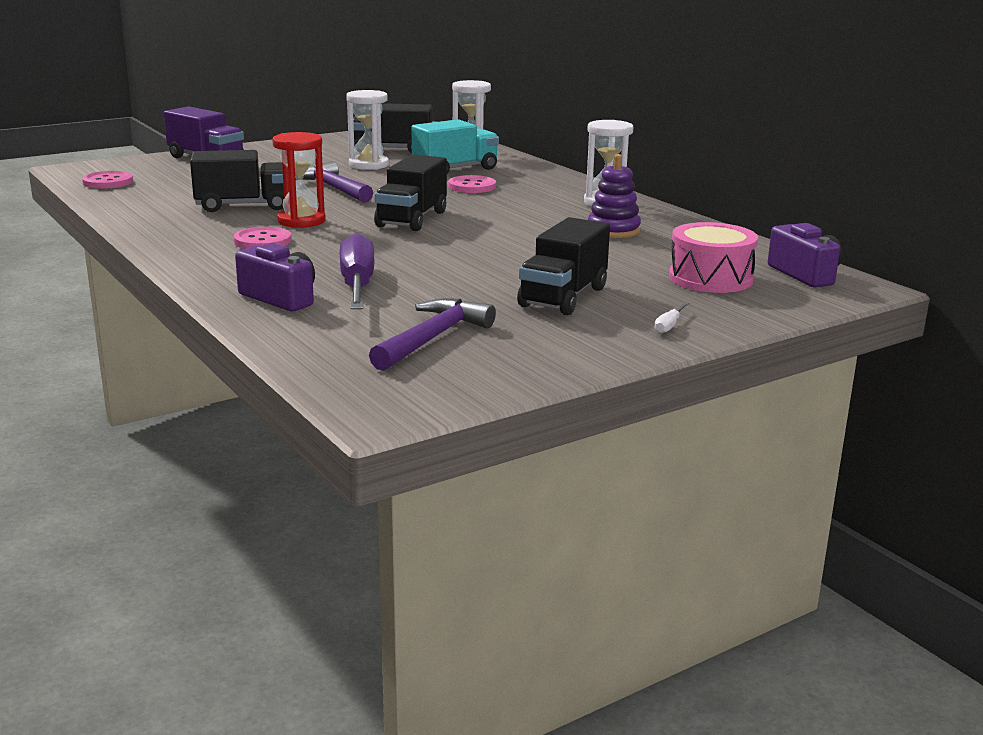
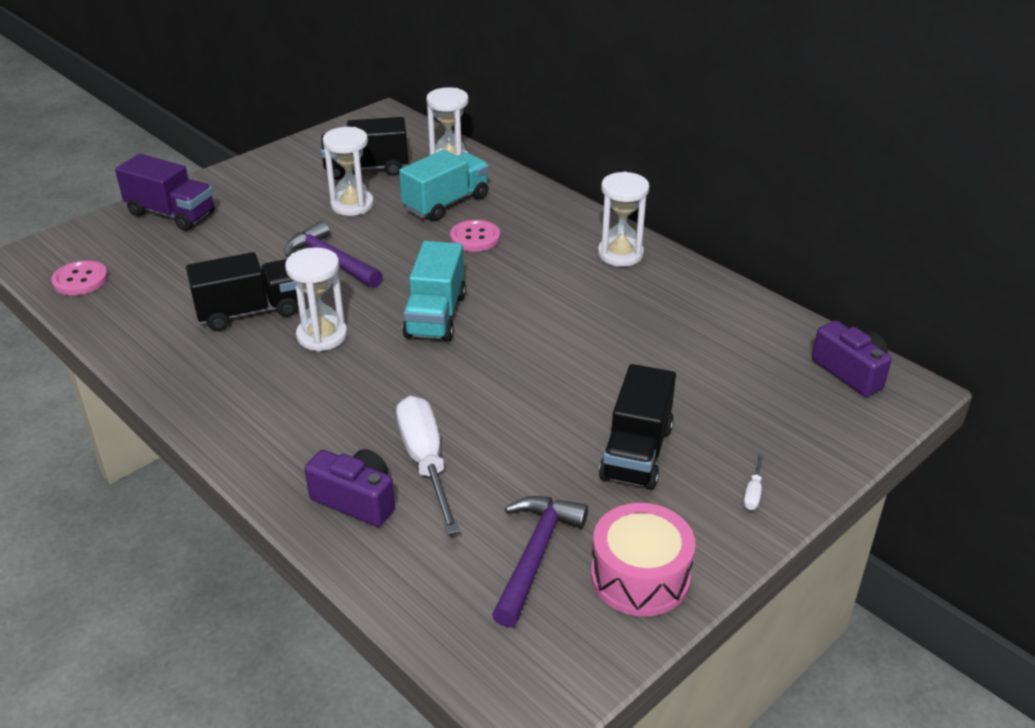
camera: 10 degrees left, 15 degrees up
(262, 241) = (296, 384): pink button -> none
(301, 221) = (322, 336): red hourglass -> white hourglass
(357, 285) = (425, 462): purple screwdriver -> white screwdriver
(412, 219) = (435, 316): black truck -> turquoise truck
(613, 230) = (645, 310): purple stacking toy -> none
(710, 278) = (765, 393): pink drum -> pink drum (640, 576)

